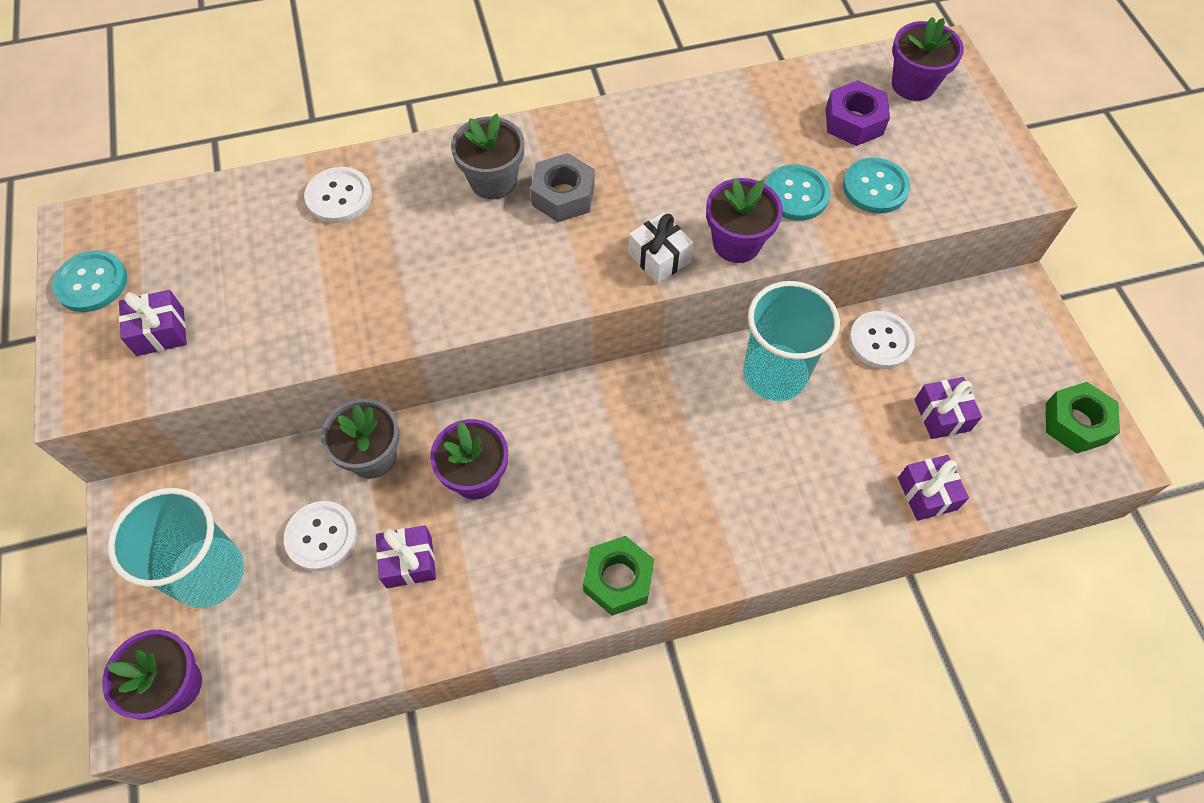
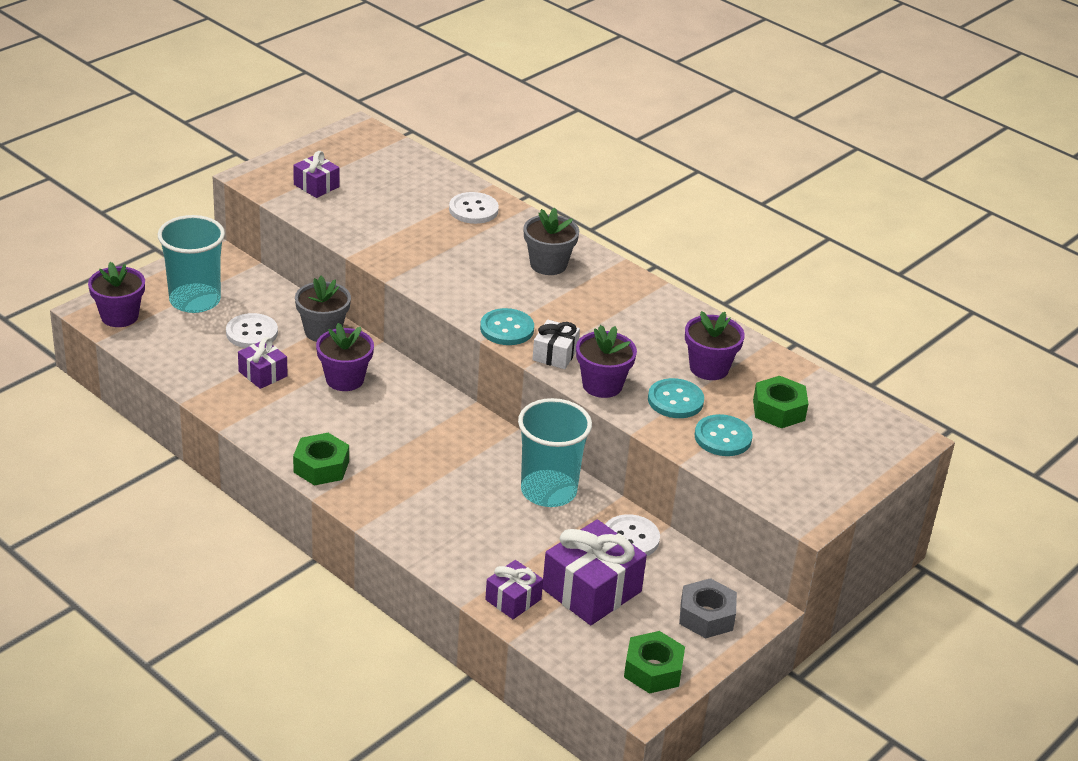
camera: 55 degrees right, 25 degrees down
(92, 283) = (326, 150): turquoise button -> turquoise button (507, 329)
(563, 195) = (566, 297): grey nut -> grey nut (706, 616)
(854, 121) = (778, 410): purple nut -> green nut
(913, 84) = (853, 431): purple flower pot -> purple flower pot (709, 368)
(942, 415) = (591, 590): purple gift -> purple gift, size x1.80

